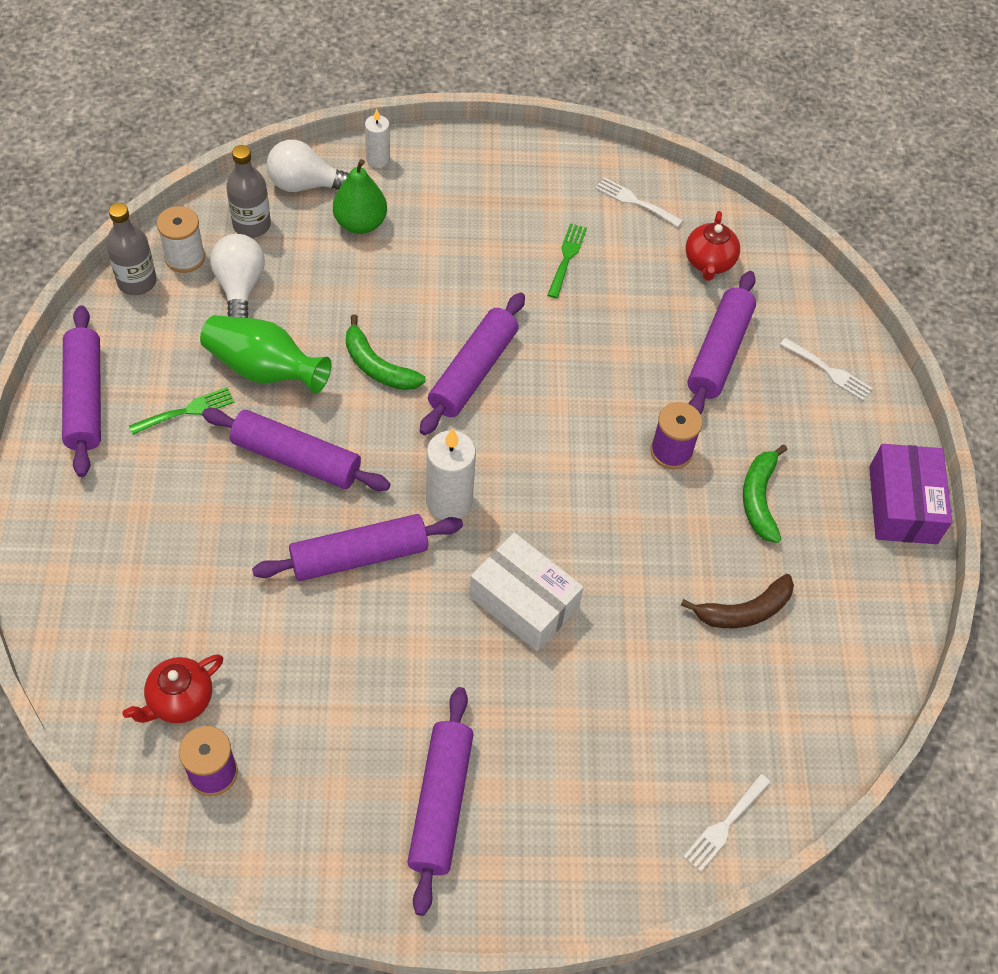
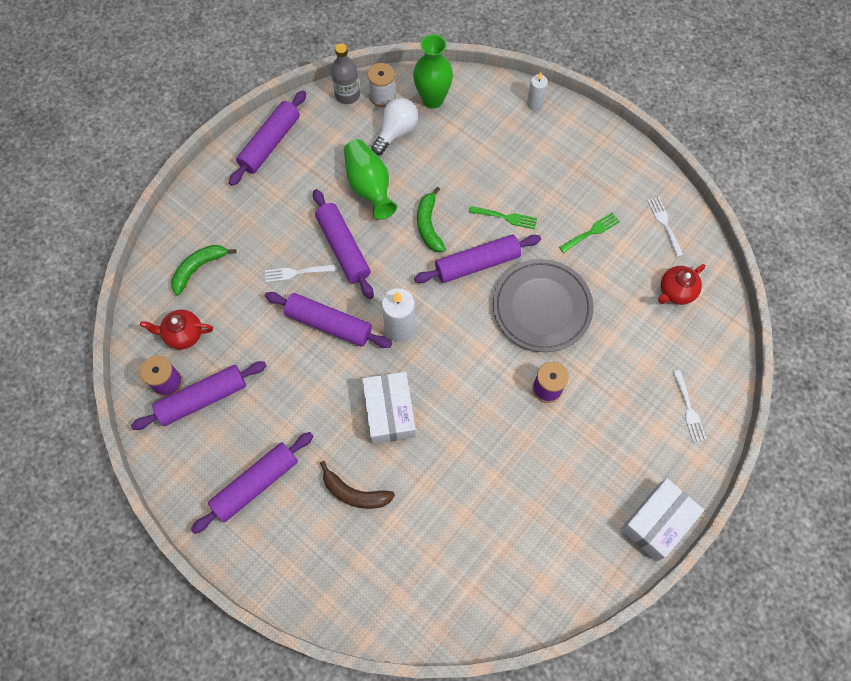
camera: 45 degrees right, 10 degrees up
(186, 411) = (312, 184): green fork -> green fork (506, 217)
(251, 225) = (432, 99): grey bottle -> green vase
(305, 184) = (481, 93): white light bulb -> none
(360, 223) = (491, 135): green pear -> none
(587, 371) = (542, 307): none -> grey plate
(719, 352) = (630, 350): purple rolling pin -> purple rolling pin (203, 398)
(725, 825) = (384, 615): white fork -> white fork (296, 272)
(744, 611) = (503, 509): brown banana -> brown banana (354, 493)
(759, 498) = (573, 453): green banana -> green banana (199, 268)
(902, 505) = (657, 522): purple box -> white box

